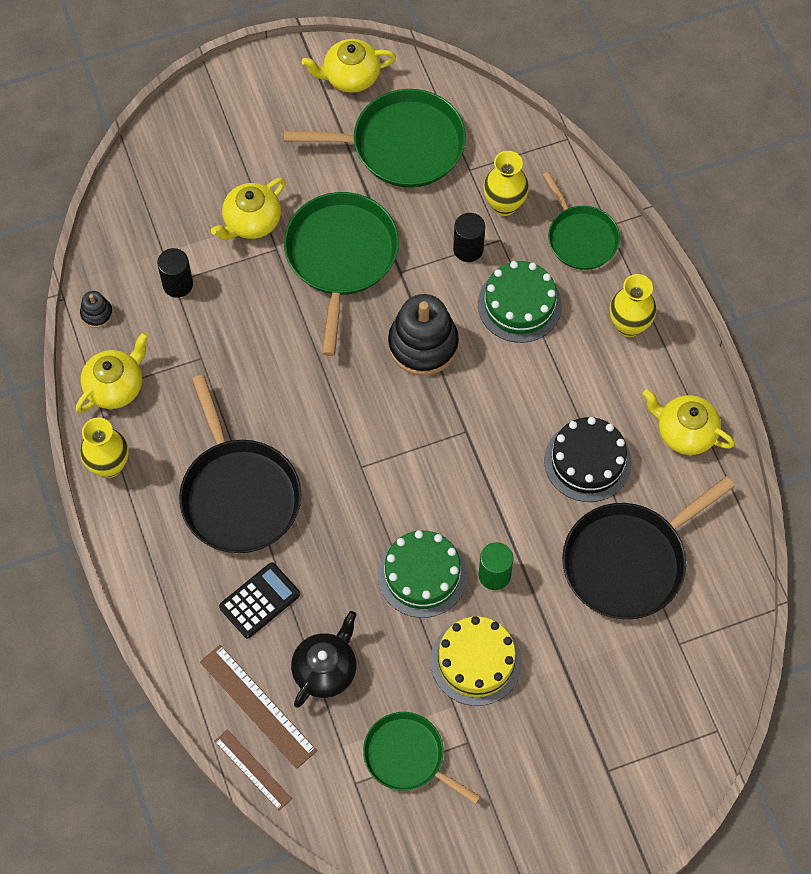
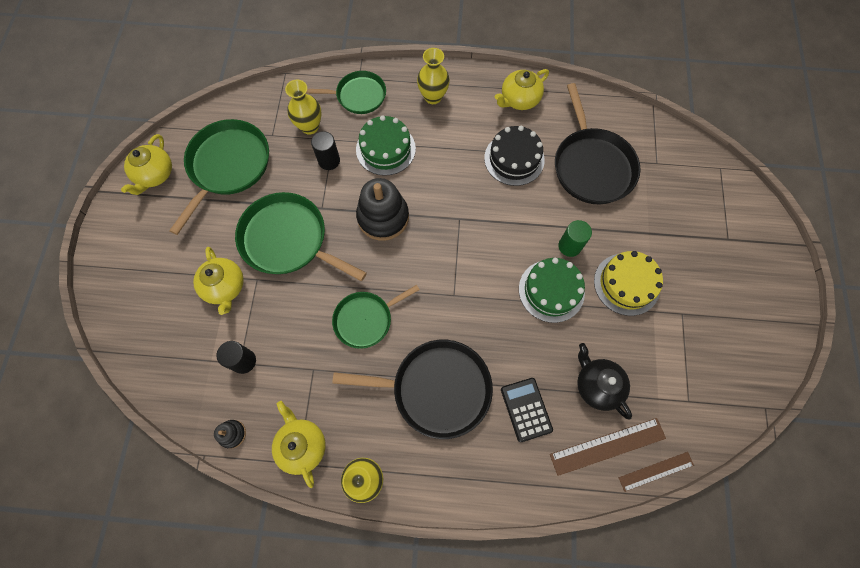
camera: 65 degrees left, 5 degrees up
(407, 757) = (680, 357): green pan -> green pan (366, 319)

